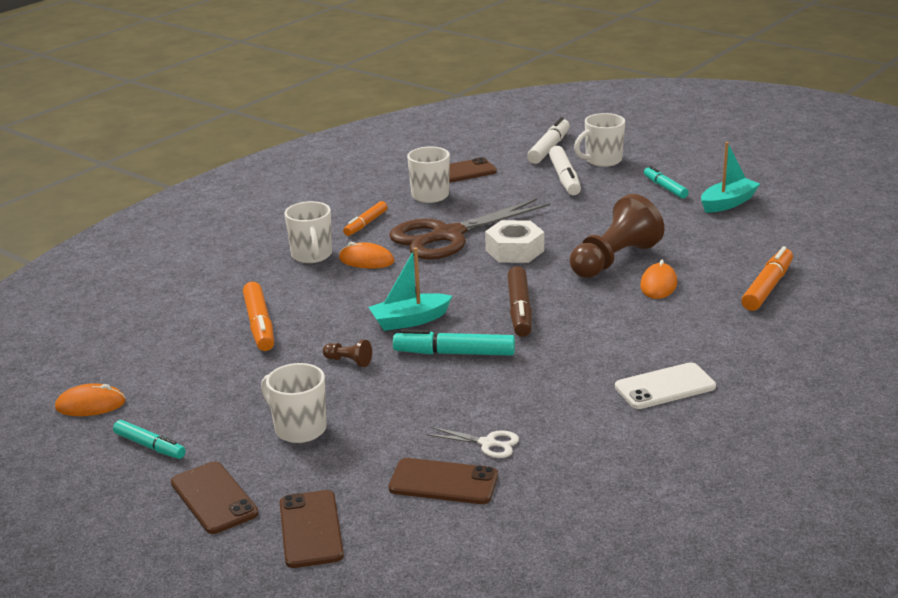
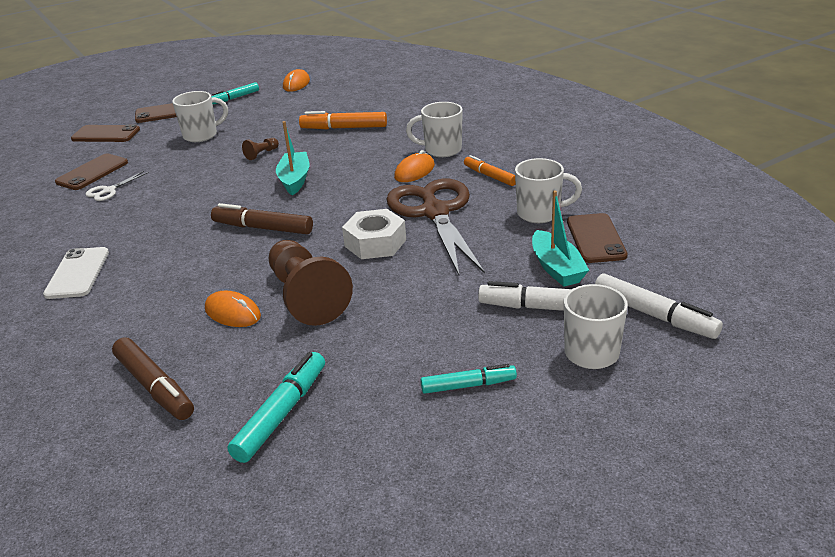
camera: 110 degrees right, 5 degrees up
(454, 353) = (228, 192): turquoise marker -> turquoise marker (282, 414)
(728, 203) = (383, 431): turquoise boat -> turquoise boat (556, 268)
(767, 287) = (154, 387): orange marker -> brown marker

